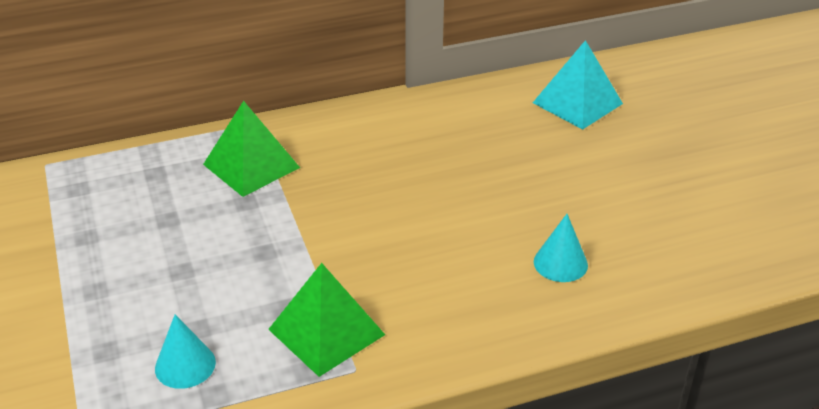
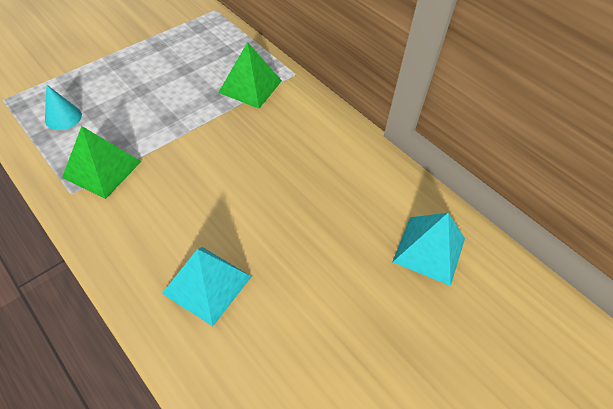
camera: 65 degrees right, 15 degrees up
(560, 263) = (207, 284): turquoise cone -> turquoise pyramid

